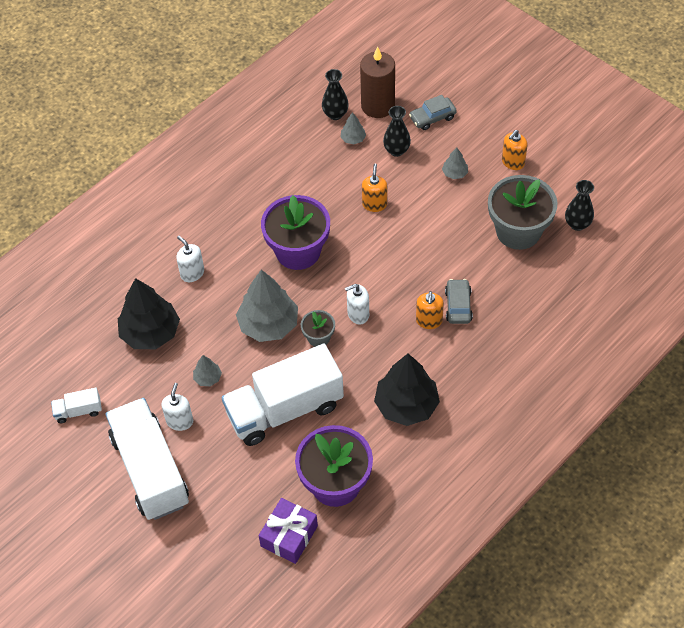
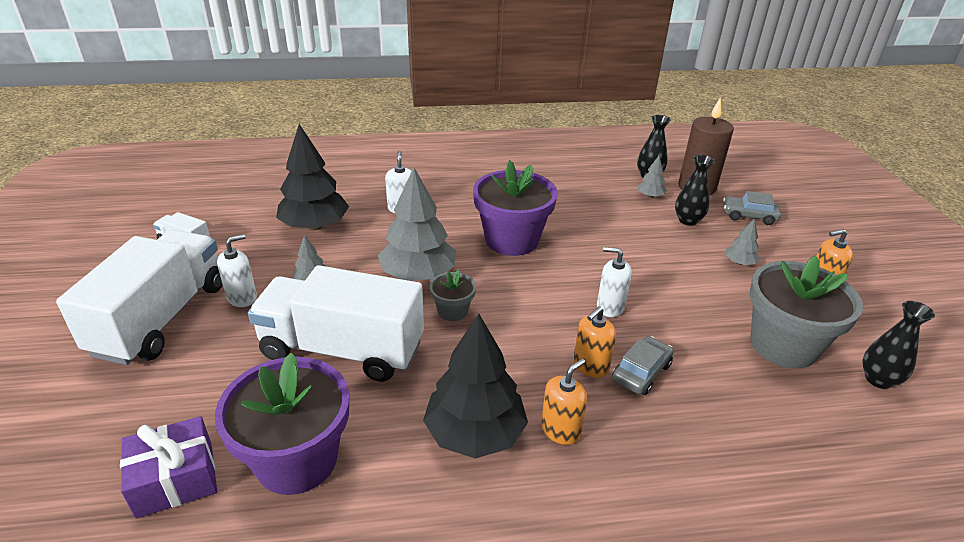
camera: 35 degrees right, 20 degrees down
(358, 314) = (515, 315): white soap dispenser -> white soap dispenser (610, 307)
(374, 204) = (626, 245): orange soap dispenser -> orange soap dispenser (560, 430)

